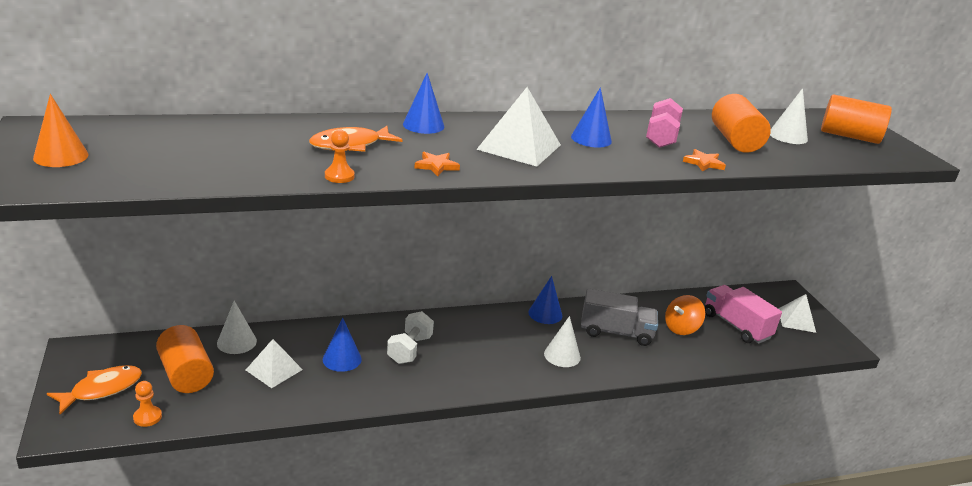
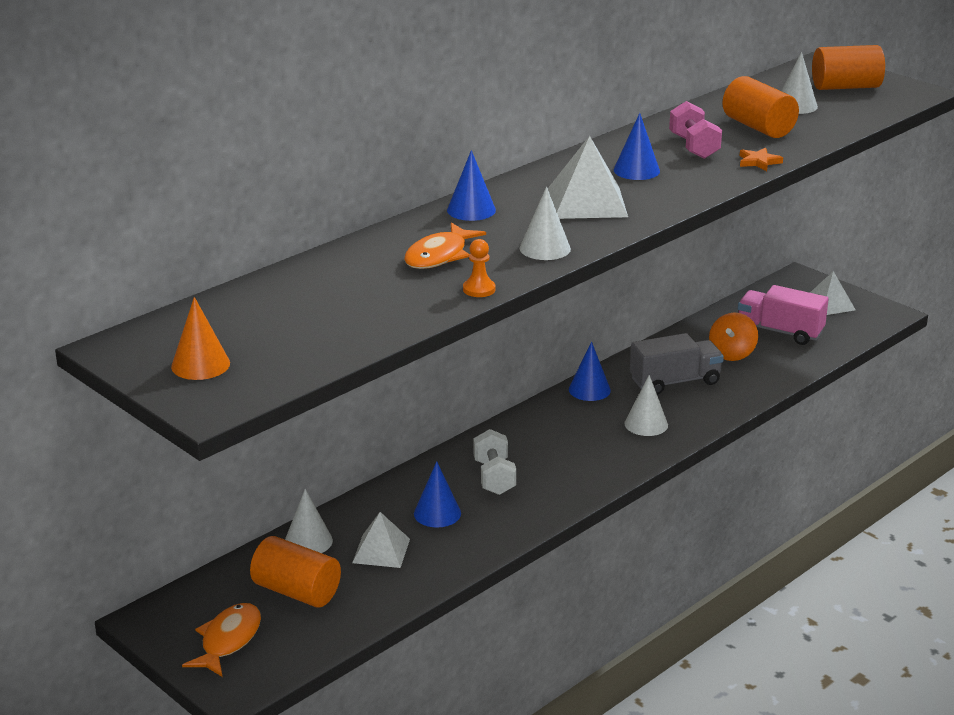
camera: 25 degrees left, 0 degrees up
(147, 417) = (311, 643): orange pawn -> none
(436, 166) = (545, 248): orange star -> white cone

